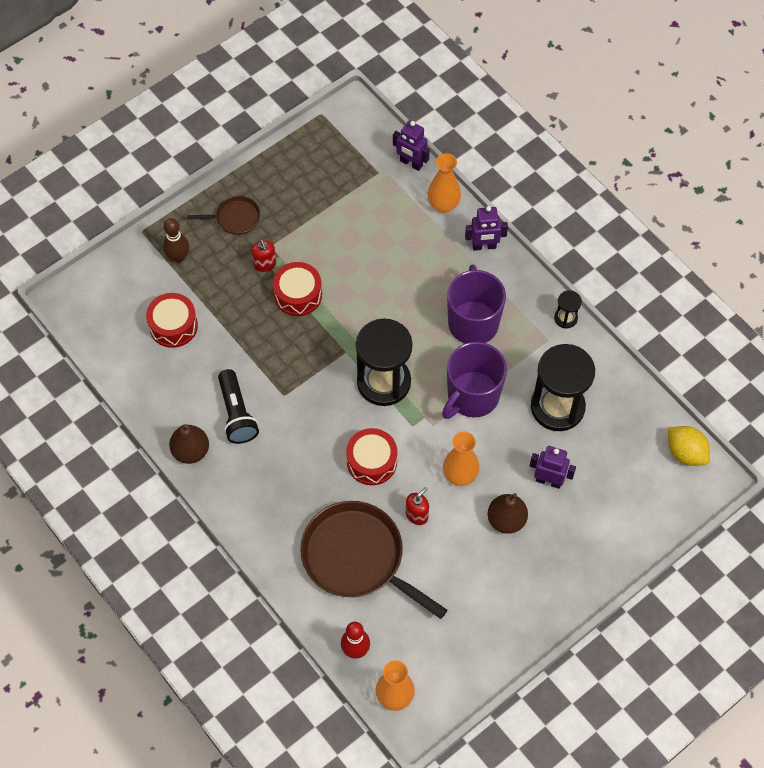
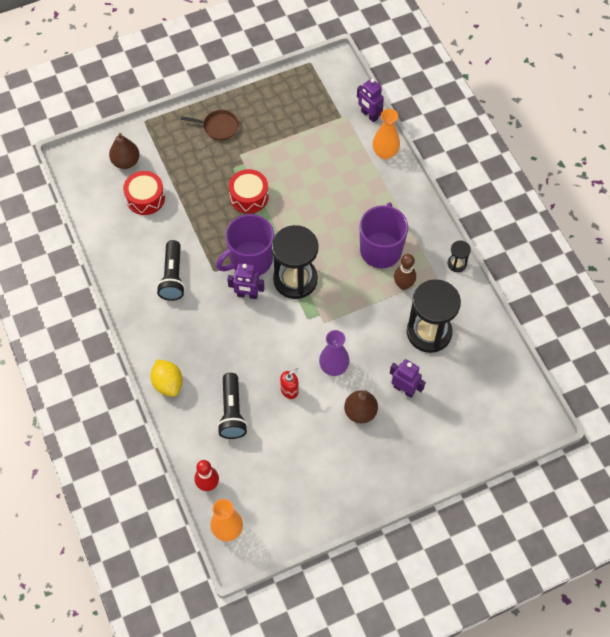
camera: 15 degrees right, 0 degrees up
(178, 257) = (166, 147): brown bowling pin -> brown bowling pin (403, 285)
(191, 451) = (128, 297): brown pear -> brown pear (126, 162)
(265, 264) = (230, 167): red soap dispenser -> none
(357, 557) = (232, 412): brown pan -> black flashlight
(372, 462) = (266, 339): red drum -> none
(460, 475) = (333, 367): orange vase -> purple vase
(472, 396) = (362, 307): purple mug -> purple mug (250, 260)
(484, 246) = (408, 192): purple robot -> purple robot (247, 295)
(685, 453) = (523, 394): yellow lemon -> yellow lemon (168, 383)

